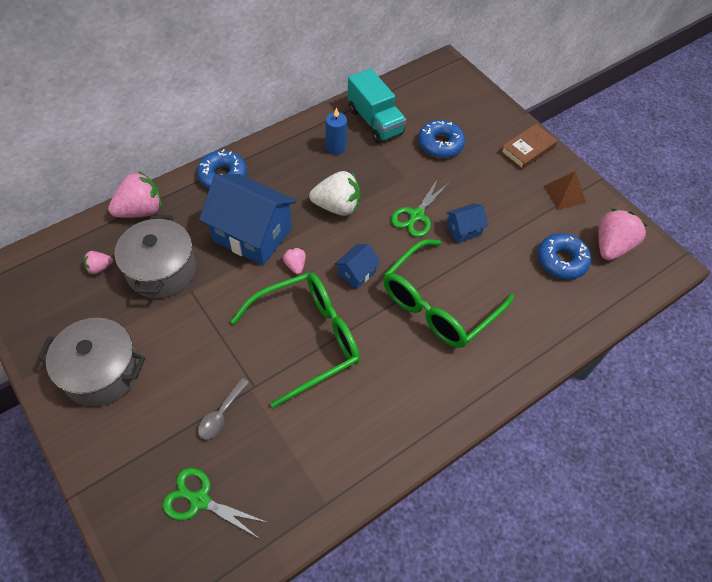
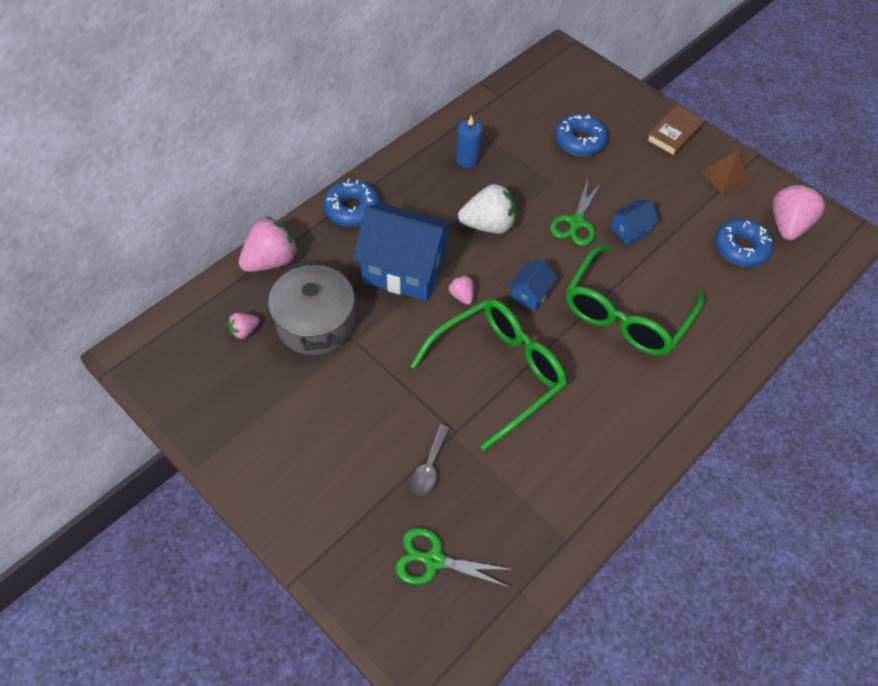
camera: 10 degrees left, 0 degrees up
(102, 372) = (284, 444): grey pot -> none
(375, 121) = (501, 125): turquoise truck -> none

